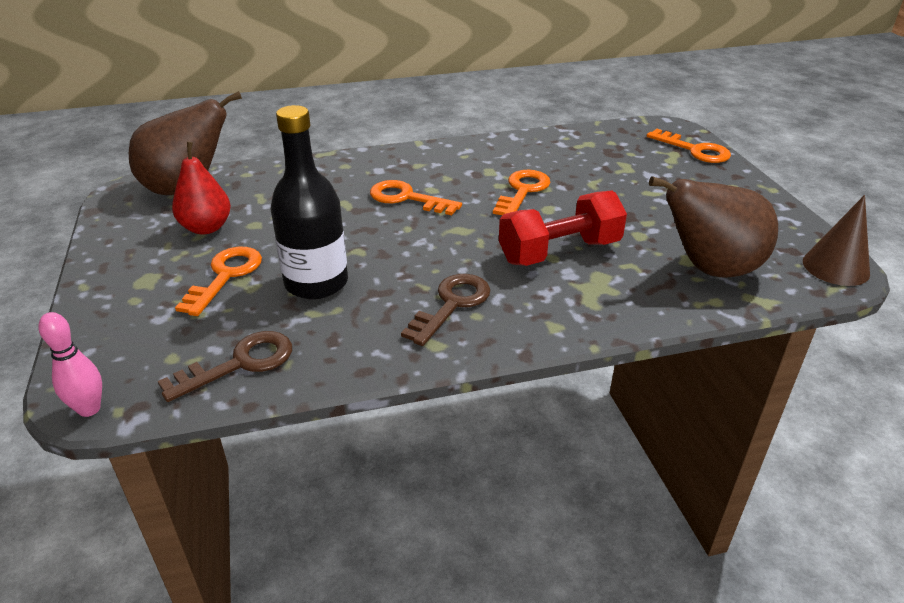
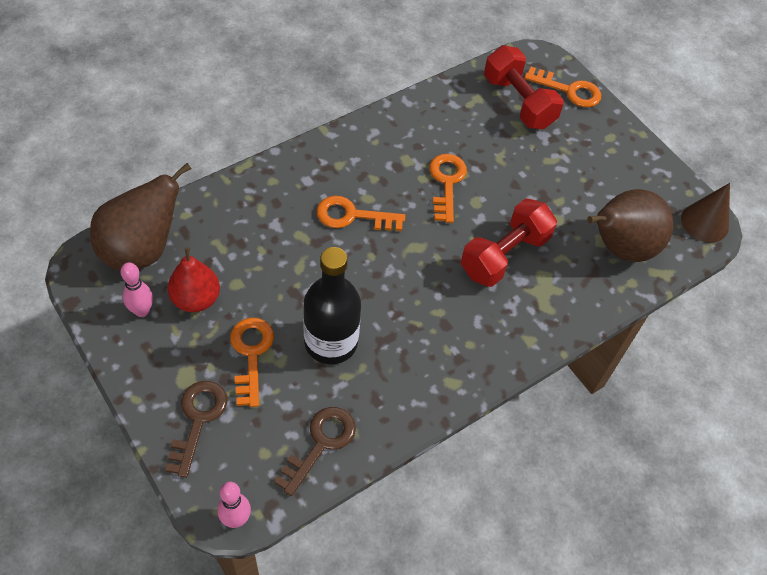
camera: 25 degrees left, 20 degrees up
(149, 226) = (142, 311): none -> pink bowling pin
(452, 304) = (447, 338): brown key -> brown key (198, 420)
(633, 150) = (518, 102): none -> red dumbbell

